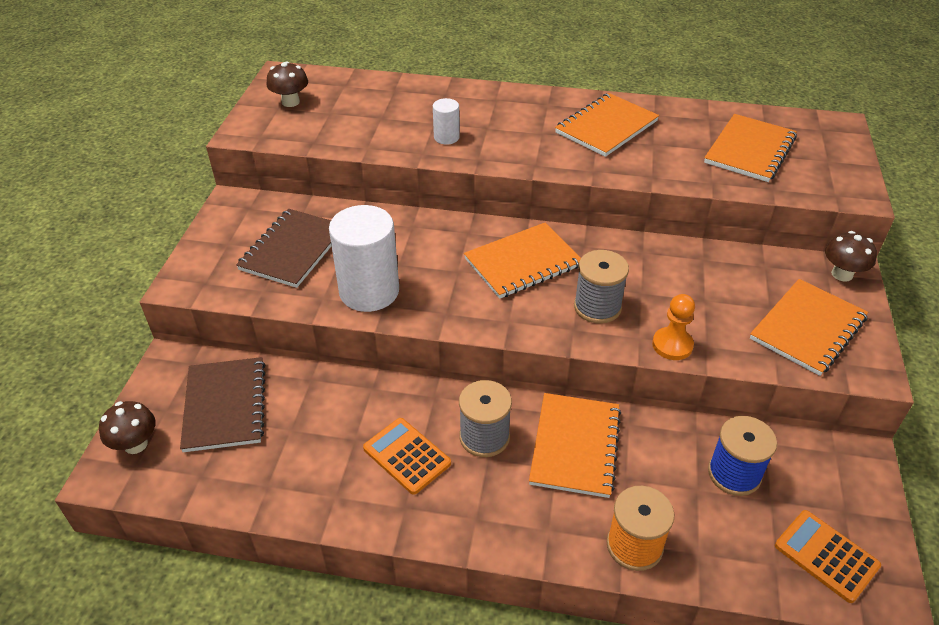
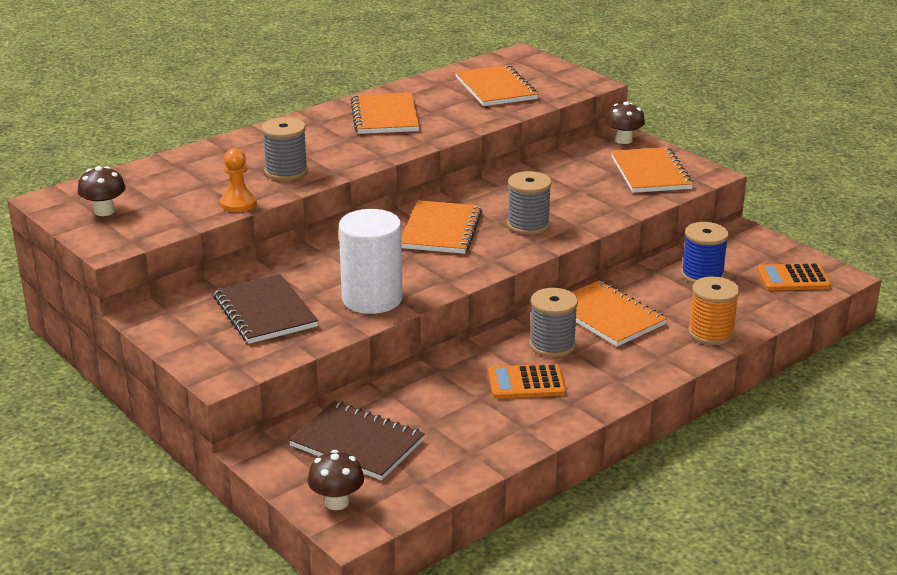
camera: 50 degrees left, 15 degrees down
(446, 137) = (286, 172): white cylinder -> grey spool
(672, 345) = (600, 218): orange pawn -> orange pawn (238, 204)

